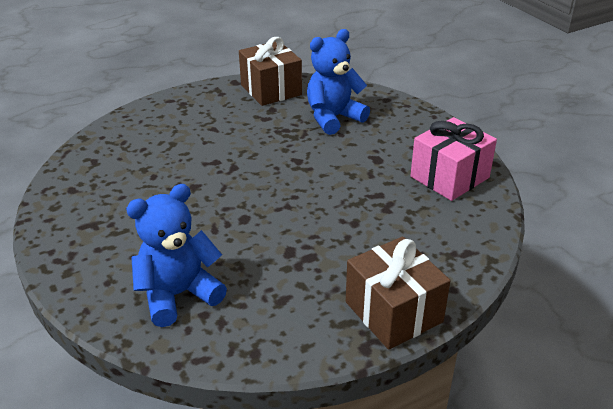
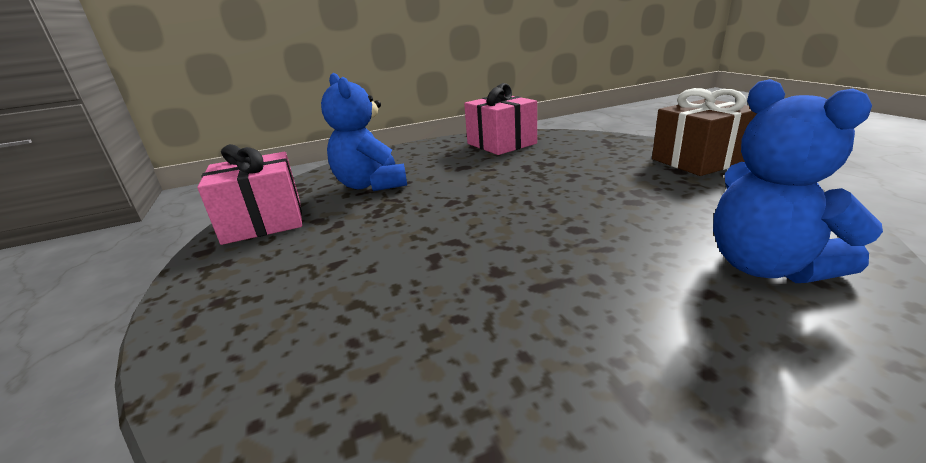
camera: 80 degrees left, 10 degrees down
(271, 90) = (263, 222): brown gift -> pink gift

